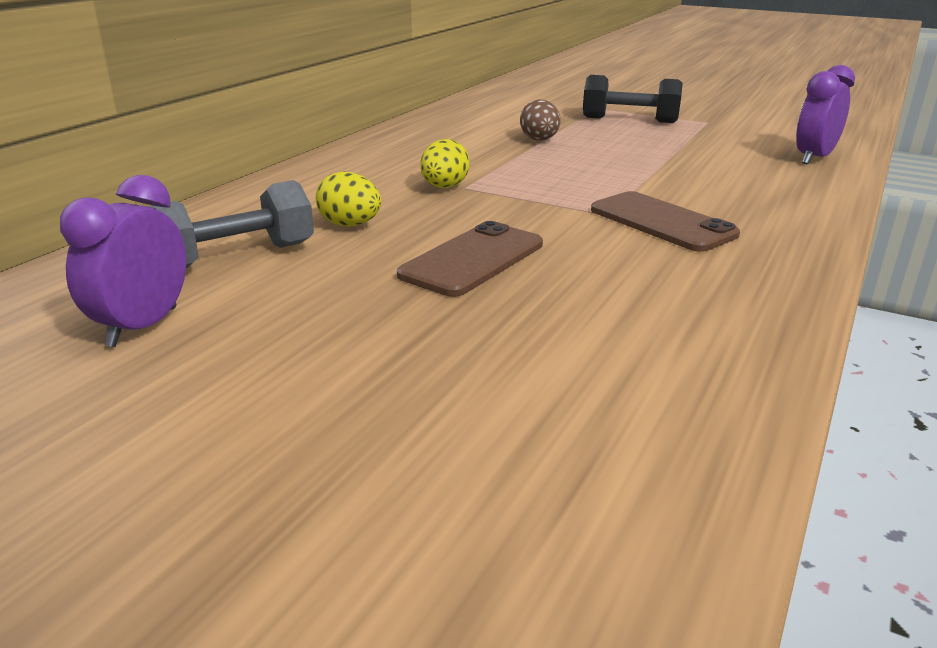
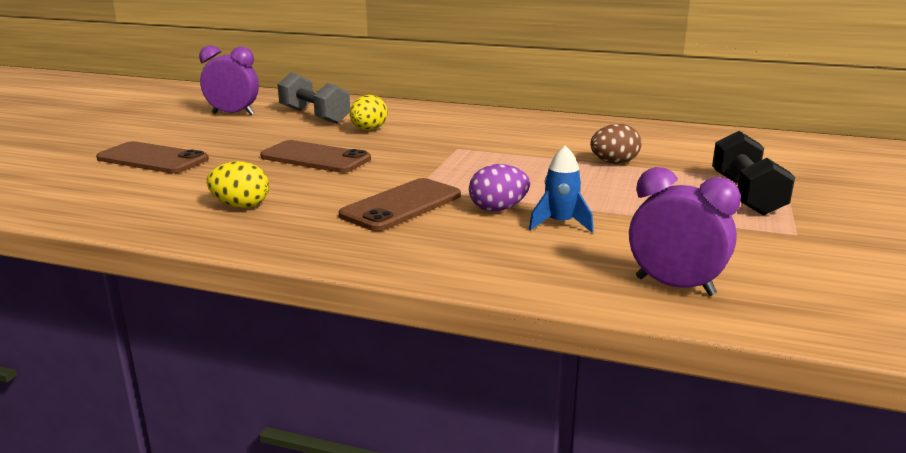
camera: 80 degrees right, 5 degrees down
(421, 394) = (152, 159): none -> brown phone
(444, 187) = (454, 143): yellow egg -> yellow egg (241, 206)
(668, 187) = (498, 209): none -> purple egg
(702, 172) = (560, 223): none -> blue rocket

